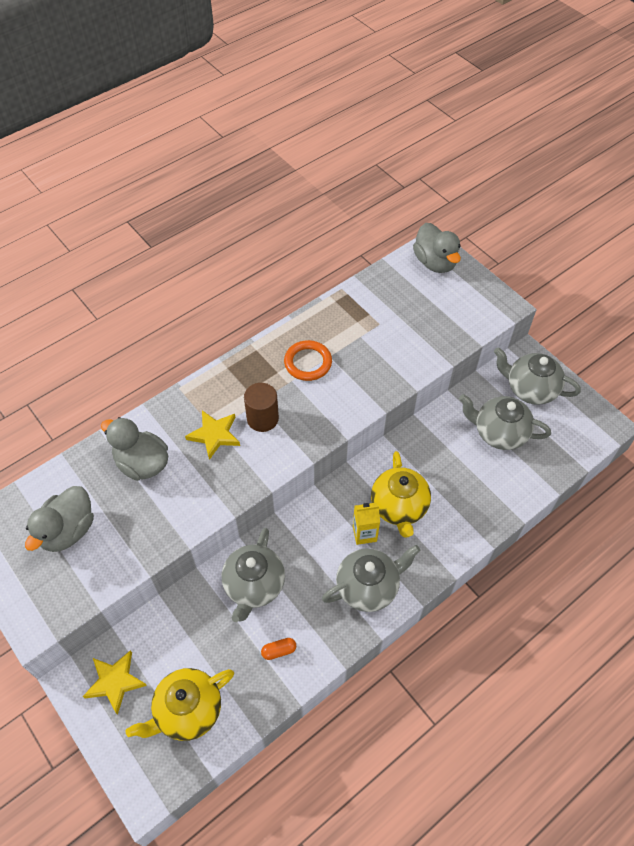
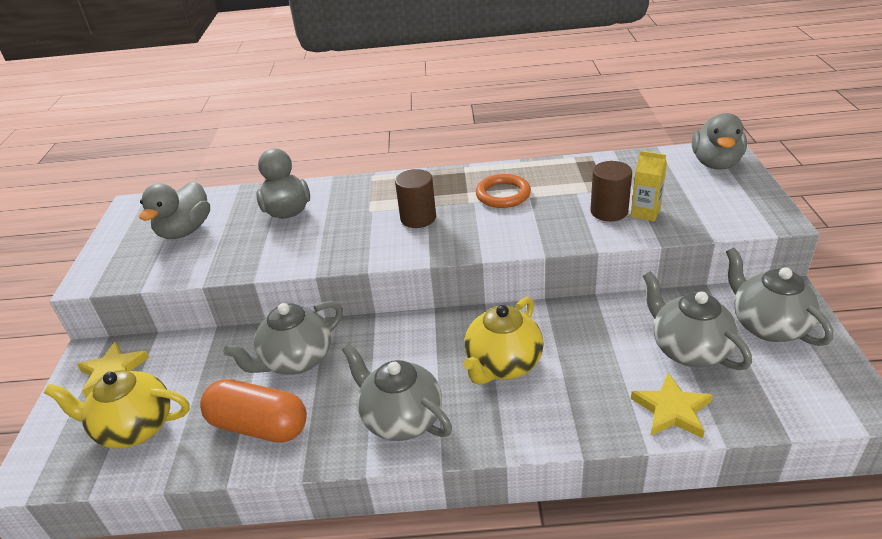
camera: 40 degrees right, 20 degrees down
(68, 530) = (185, 231): grey duck -> grey duck turned 45 degrees counterclockwise
(214, 435) = (364, 214): yellow star -> yellow star (672, 410)
(279, 651) = (259, 426): orange capsule -> orange capsule, size x2.48
(364, 533) = (443, 370): yellow carton -> yellow carton (645, 213)
(368, 587) = (401, 419): grey teapot -> grey teapot turned 150 degrees counterclockwise
(397, 346) = (609, 211): none -> brown cylinder

